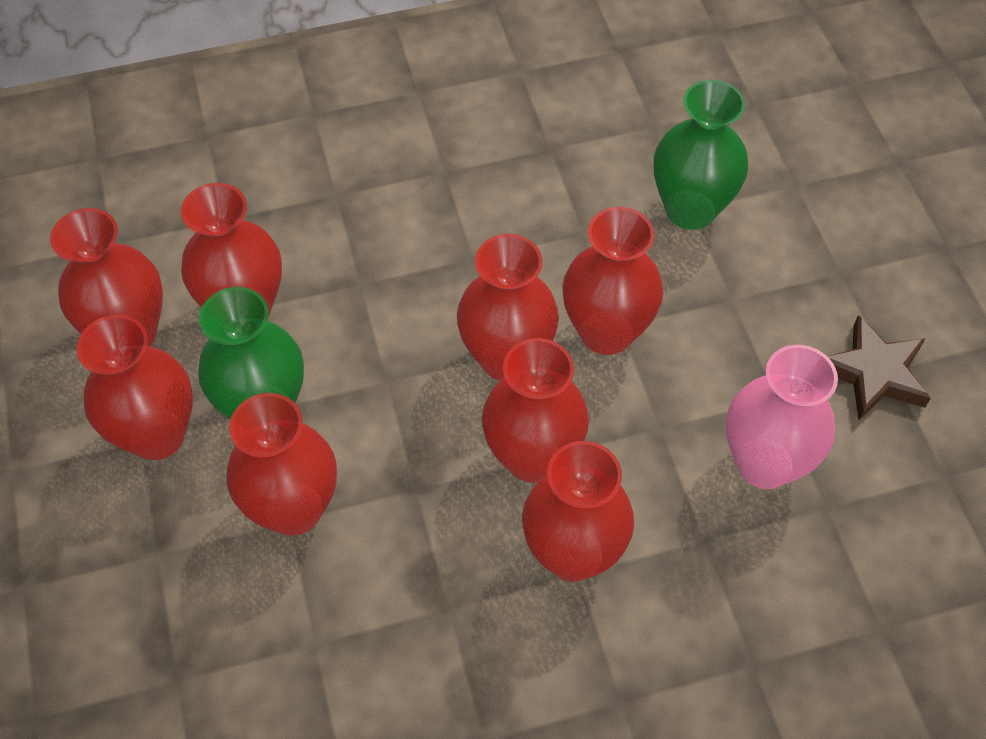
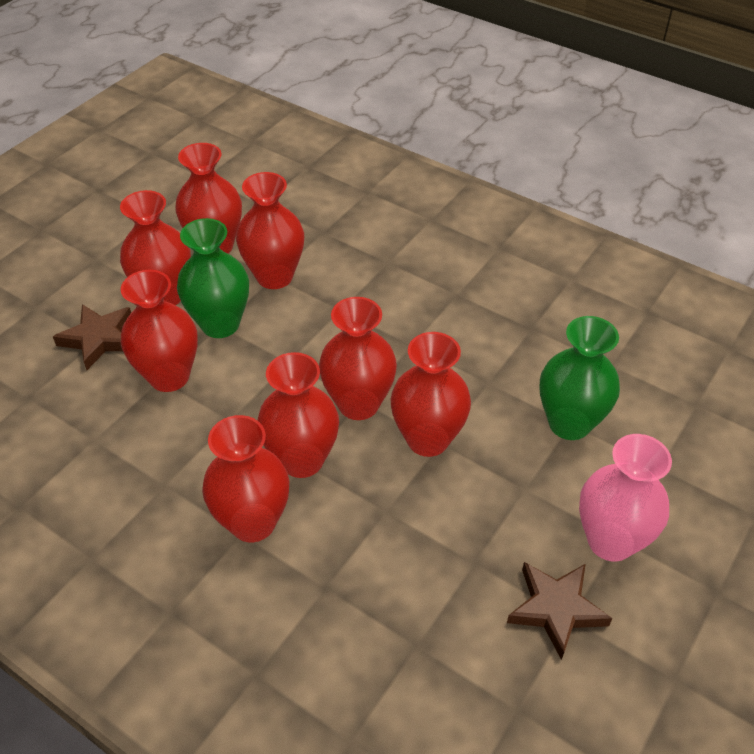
camera: 50 degrees right, 10 degrees down
(157, 547) = (99, 339): none -> brown star
(764, 463) = (416, 586): pink vase -> pink vase (610, 541)

